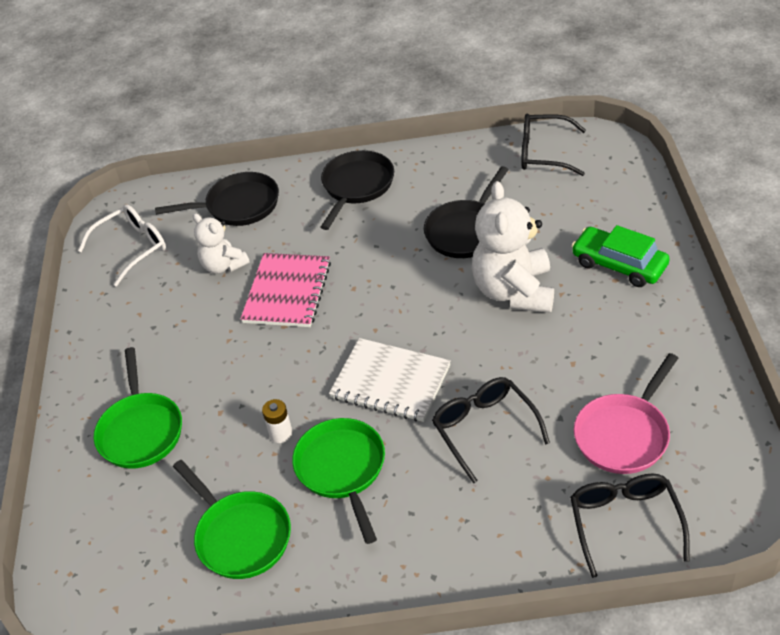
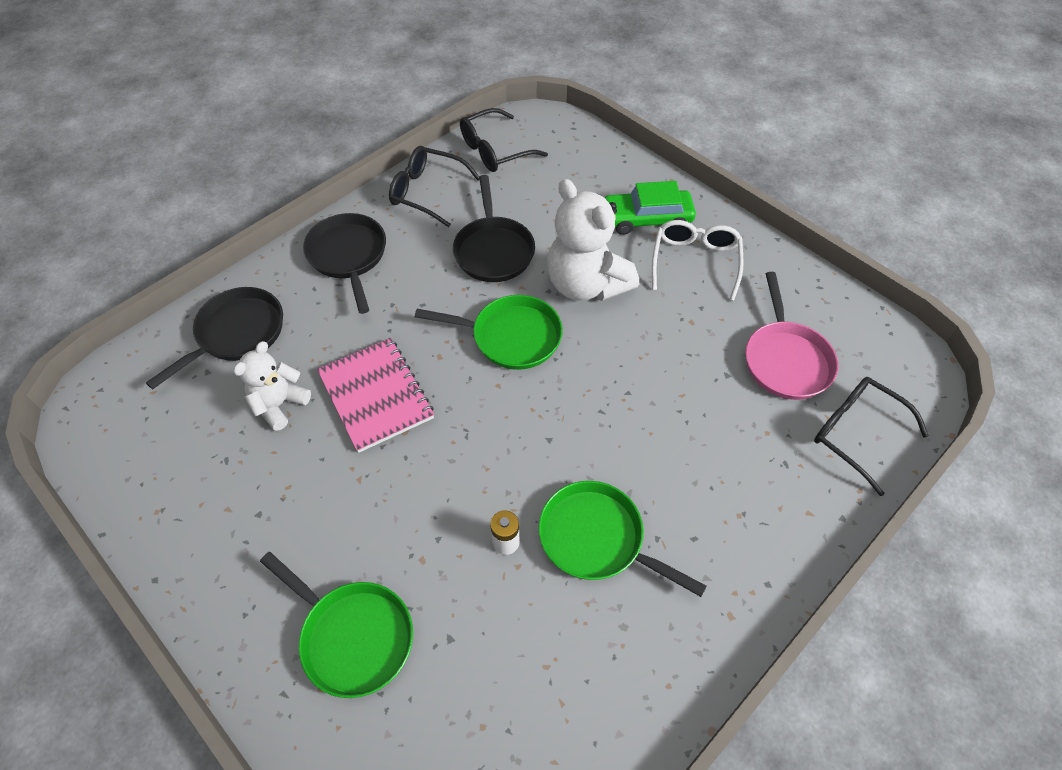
camera: 45 degrees left, 10 degrees up
(132, 248) = (149, 440): white glasses -> white glasses (695, 262)
(223, 265) = (279, 404): white teddy bear -> white teddy bear turned 120 degrees clockwise
(240, 535) = (565, 673): green pan -> green pan (510, 336)
(390, 382) = (560, 427): white notebook -> none
(484, 429) = (679, 421): black glasses -> black glasses (427, 192)

